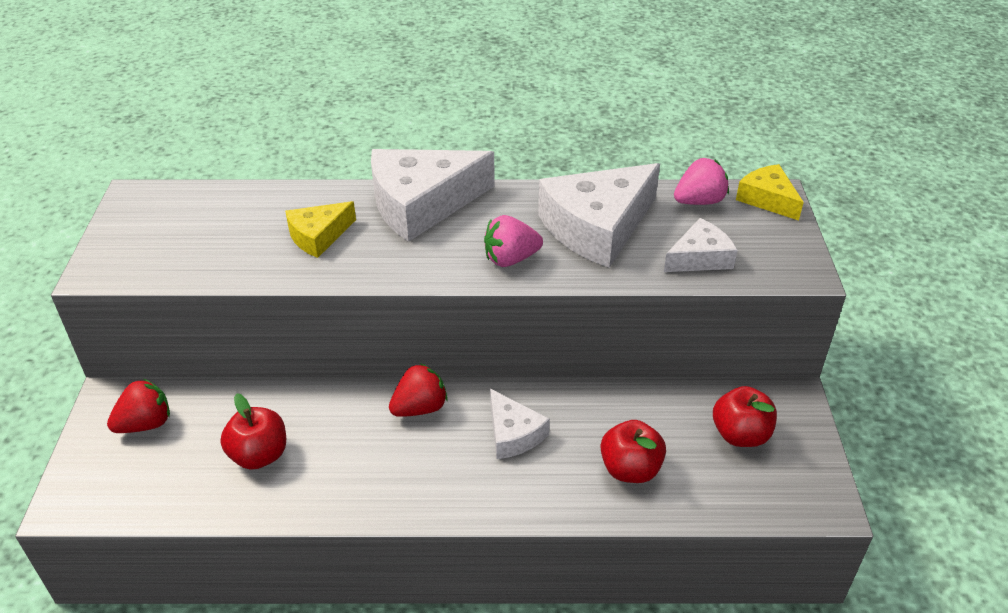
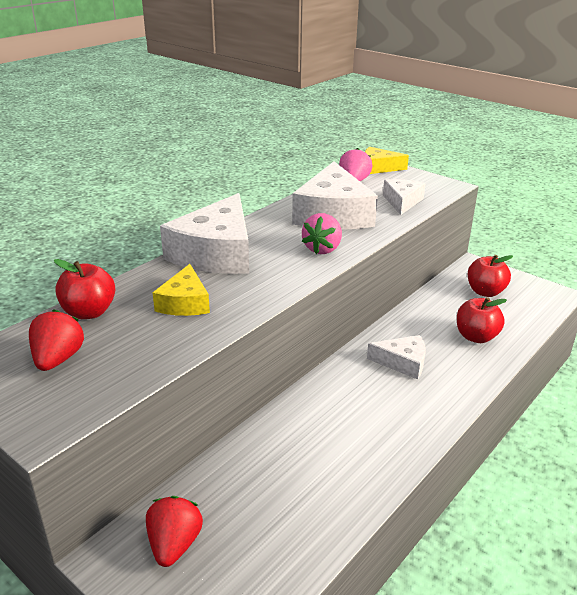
camera: 50 degrees left, 10 degrees down
(259, 455) = (293, 488): red apple -> red apple (89, 312)
(420, 408) = (336, 388): red strawberry -> red strawberry (58, 359)

